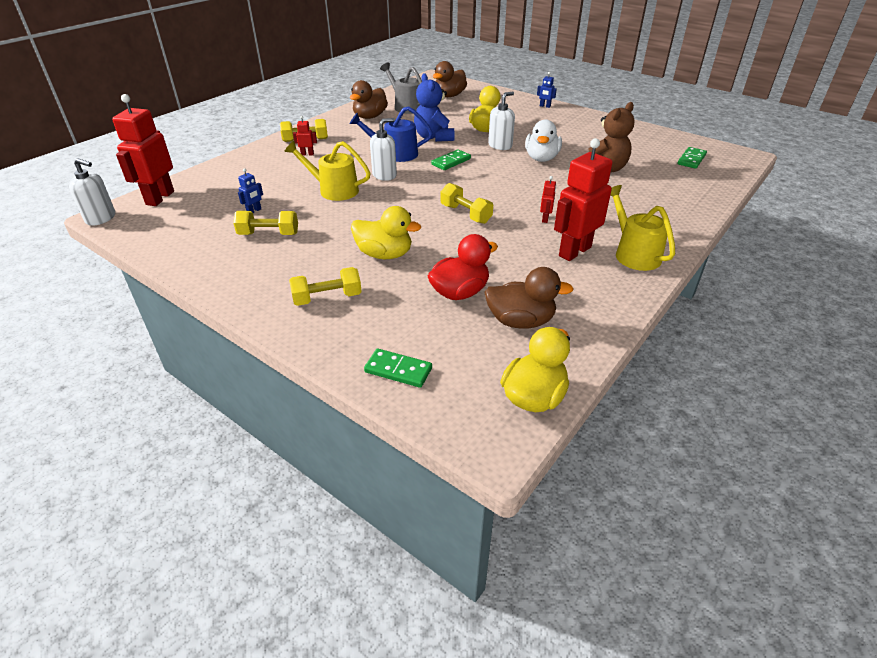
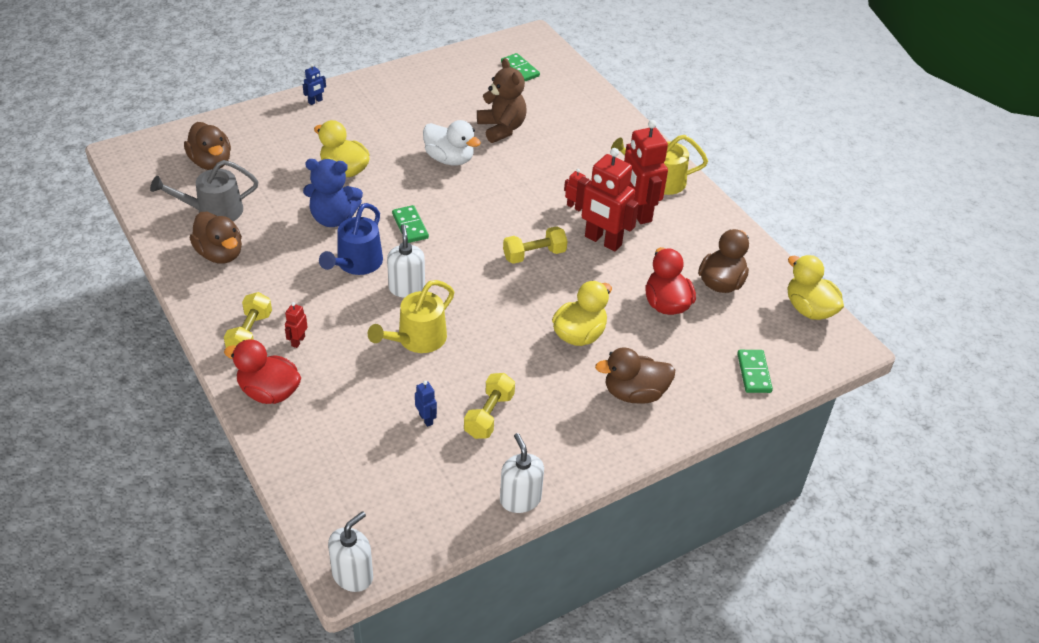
camera: 70 degrees left, 5 degrees up
(159, 198) = (331, 508): red robot -> red robot (602, 241)
(257, 157) = (269, 392): none -> red duck
(327, 298) = (634, 393): yellow dumbbell -> brown duck
(398, 370) = (754, 373): green domino -> green domino turned 45 degrees counterclockwise
(500, 145) = (396, 175): white soap dispenser -> white soap dispenser (520, 499)

